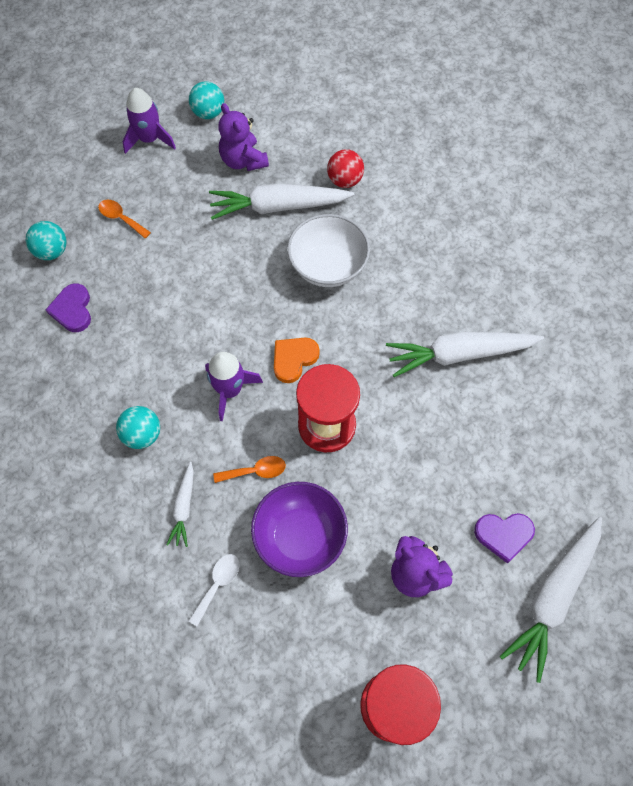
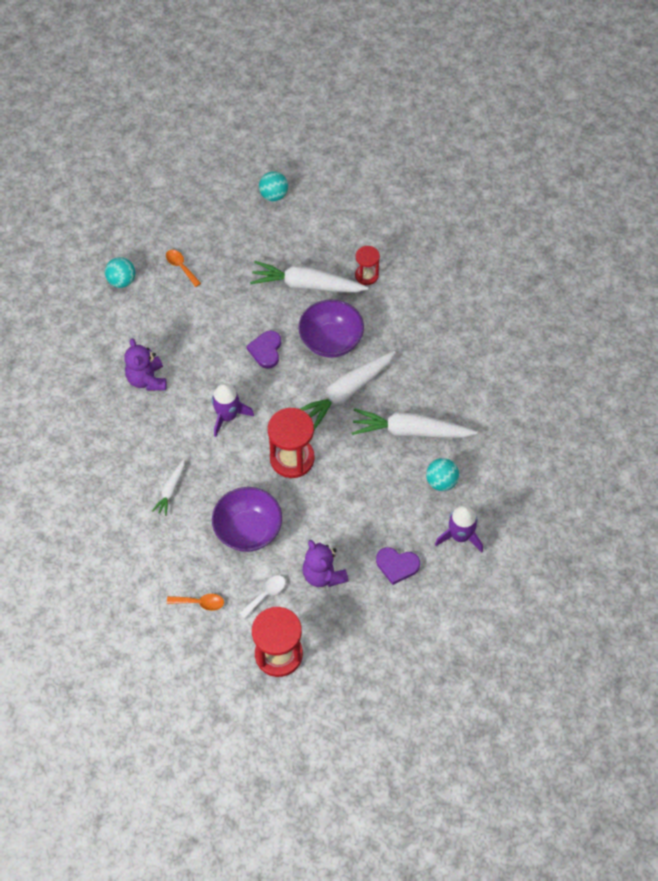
camera: 15 degrees right, 5 degrees down
(72, 310) = (126, 329): purple heart -> purple heart (266, 350)
(142, 434) = (155, 432): turquoise ball -> turquoise ball (441, 482)
(149, 139) = (220, 207): purple rocket -> purple rocket (460, 536)
(218, 584) = (180, 547): white spoon -> white spoon (266, 594)
(243, 161) = (290, 241): purple teddy bear -> purple teddy bear (147, 379)
(255, 471) = (229, 478): orange spoon -> orange spoon (200, 603)
(294, 359) = (282, 405): orange heart -> none
(328, 266) = (331, 341): white bowl -> purple bowl
(345, 180) = (366, 275): red ball -> red hourglass
(553, 597) = (417, 615): white carrot -> white carrot (346, 393)

